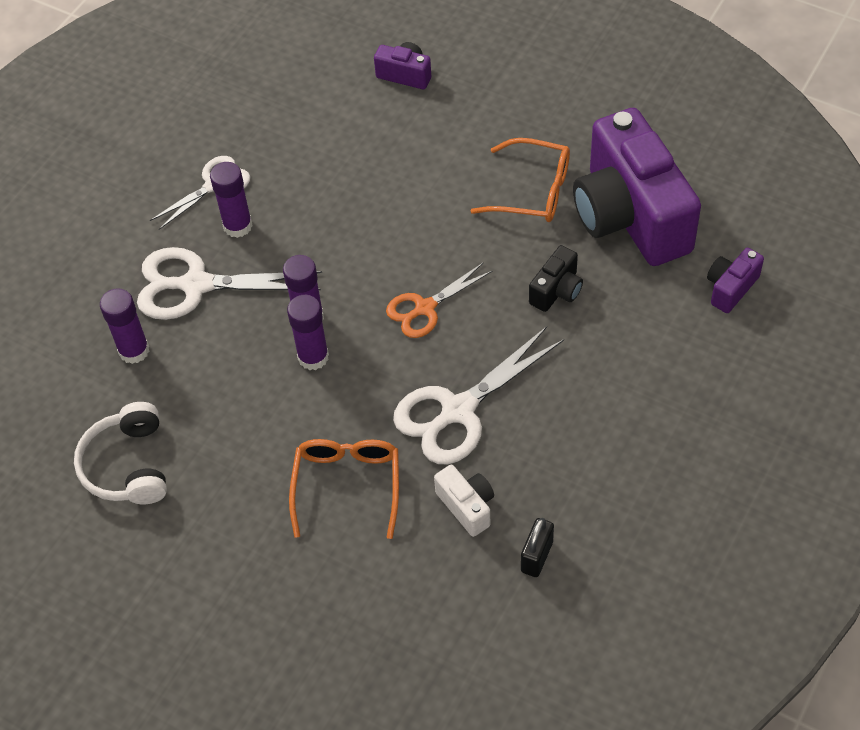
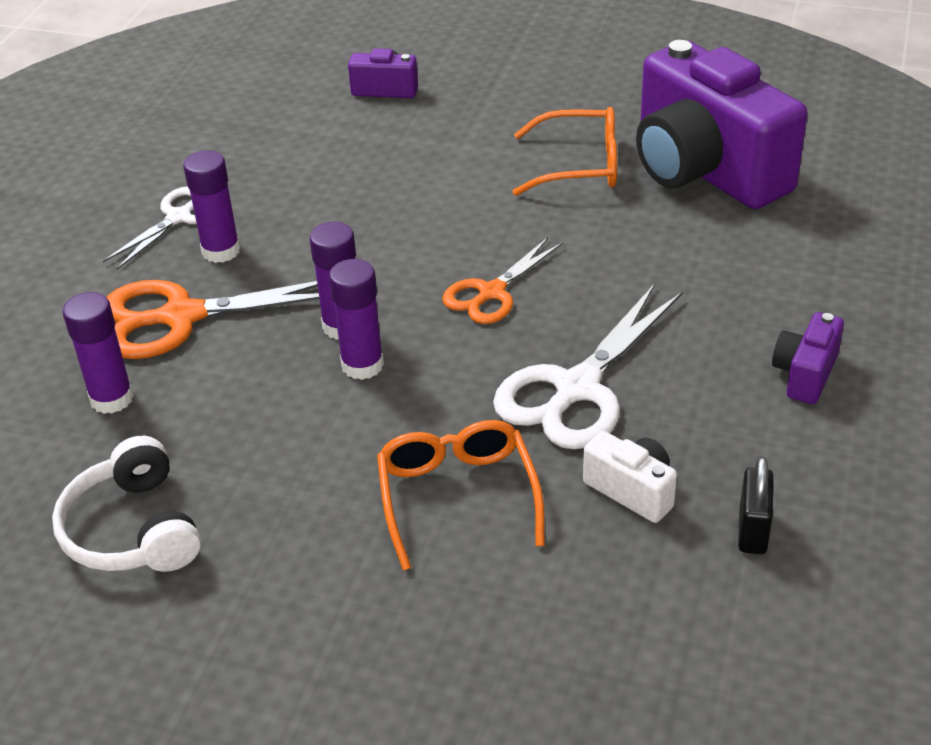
camera: 15 degrees left, 15 degrees down
(196, 285) = (181, 317): white scissors -> orange scissors
(556, 290) = (650, 250): black camera -> none
(731, 288) = (857, 216): purple camera -> purple camera (805, 374)

